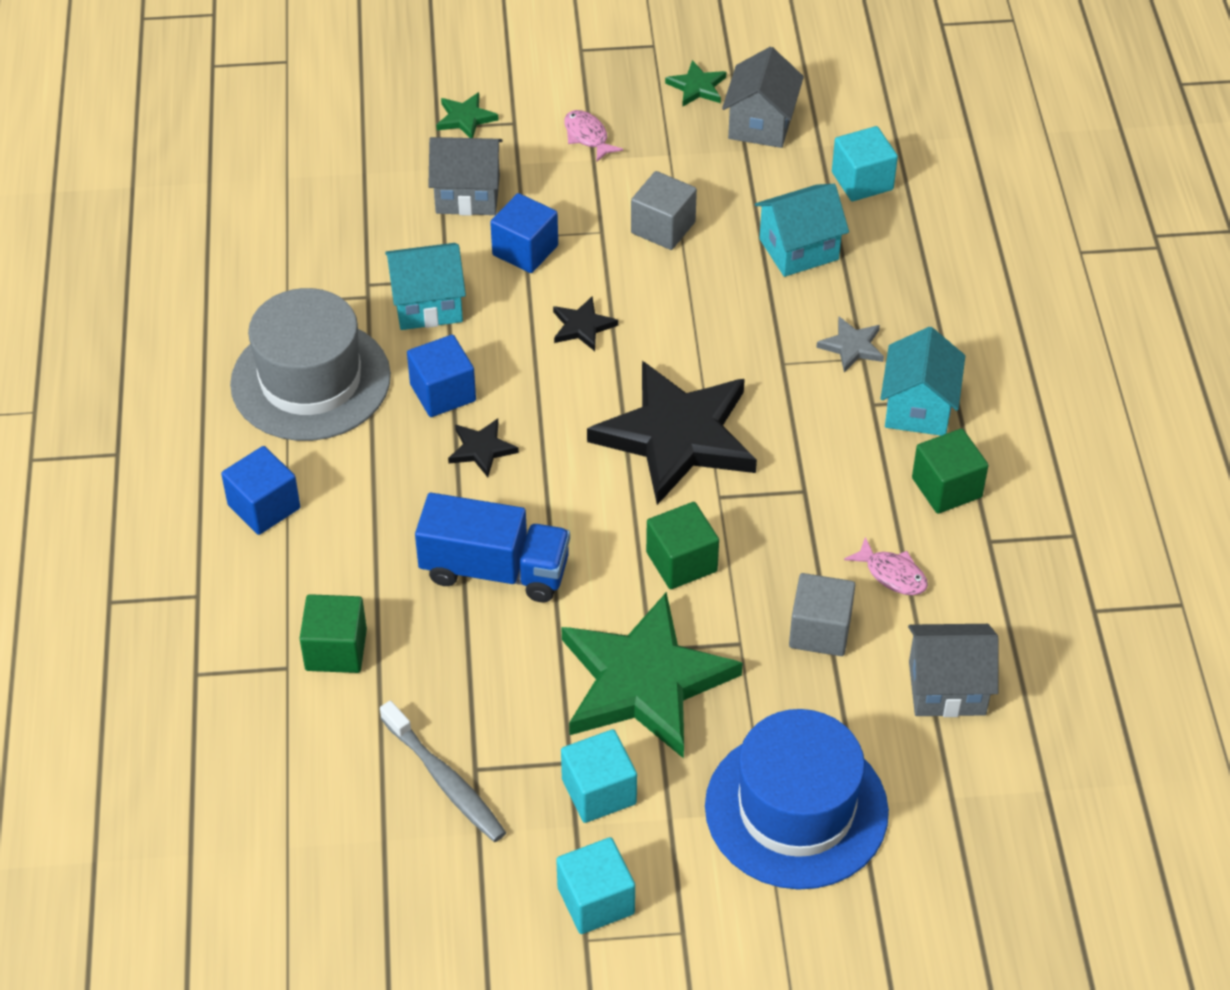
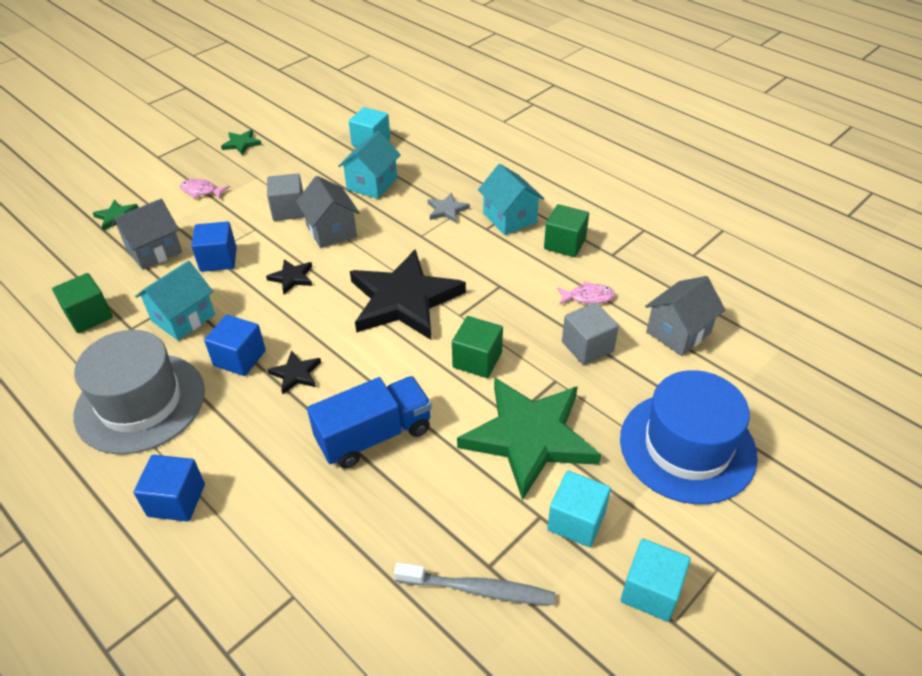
camera: 40 degrees left, 5 degrees down
(336, 650) = (318, 558): green cube -> green cube (89, 316)
(761, 124) = (293, 143): grey house -> grey house (331, 231)

